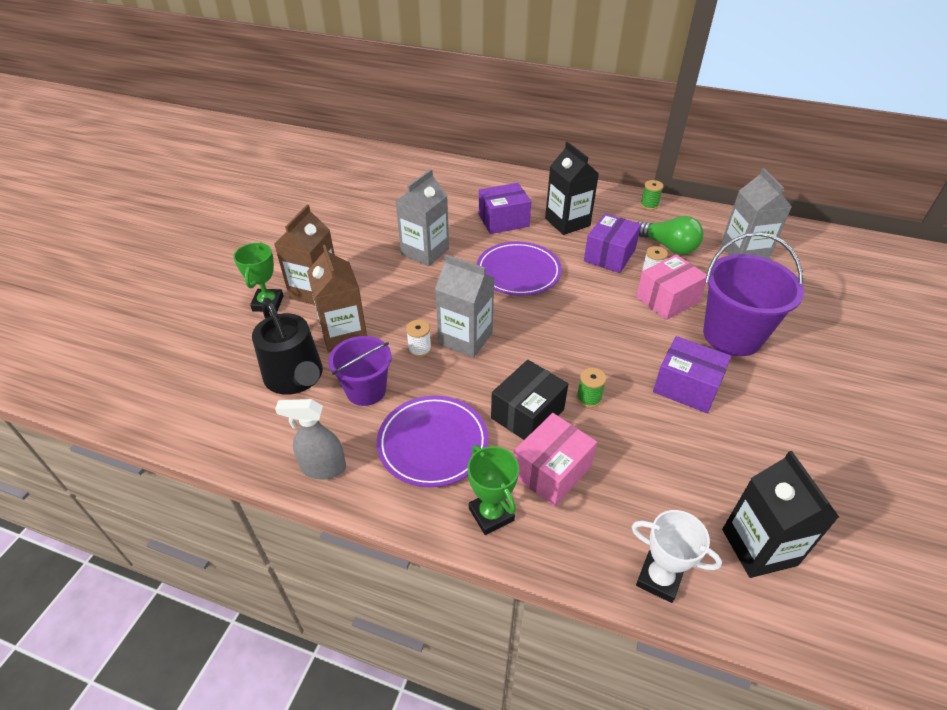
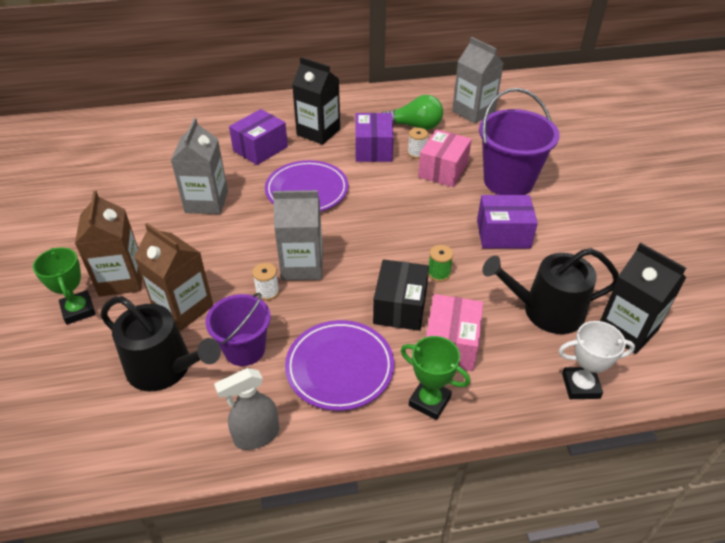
camera: 30 degrees left, 0 degrees up
(649, 205) = (376, 96): green spool -> none
(676, 484) = (545, 311): none -> black watering can

